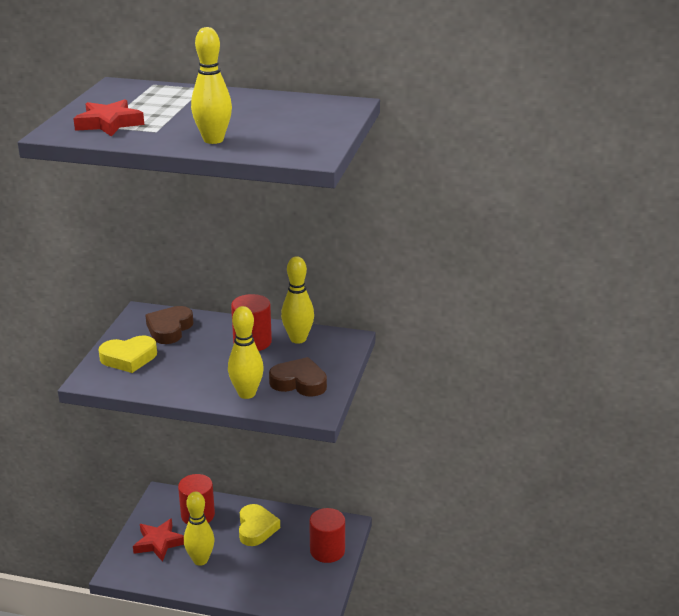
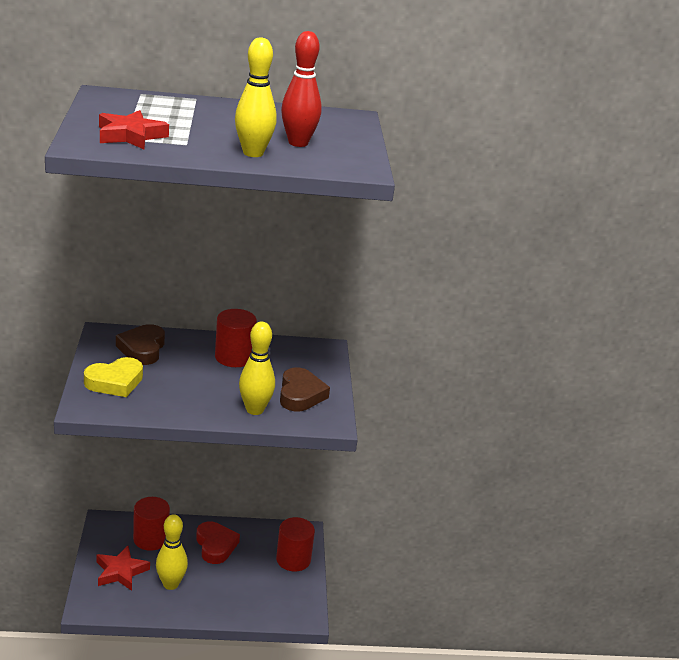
camera: 20 degrees left, 0 degrees up
(256, 528) = (215, 546): yellow heart -> red heart
(267, 130) = (298, 143): none -> red bowling pin
(298, 339) = (277, 351): yellow bowling pin -> none
(299, 382) = (300, 395): brown heart -> brown heart turned 90 degrees clockwise

